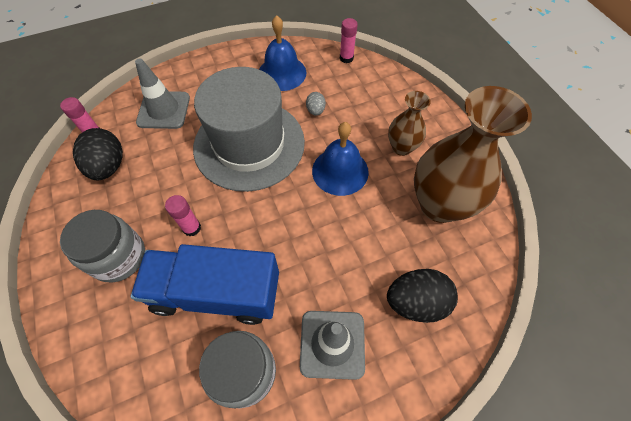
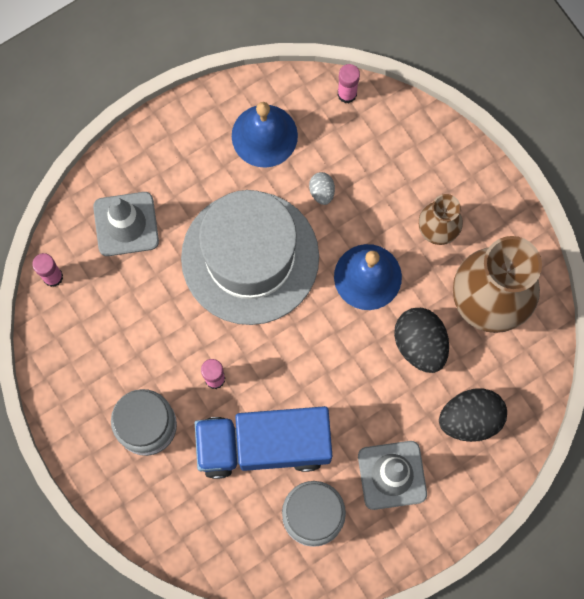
camera: 10 degrees left, 15 degrees up
(108, 166) = (89, 318): black egg -> black egg (420, 344)

